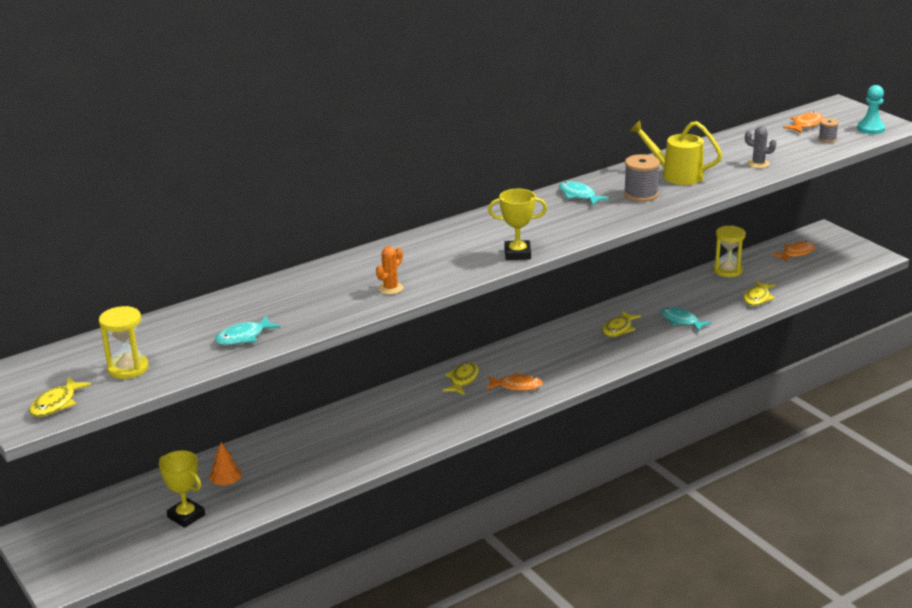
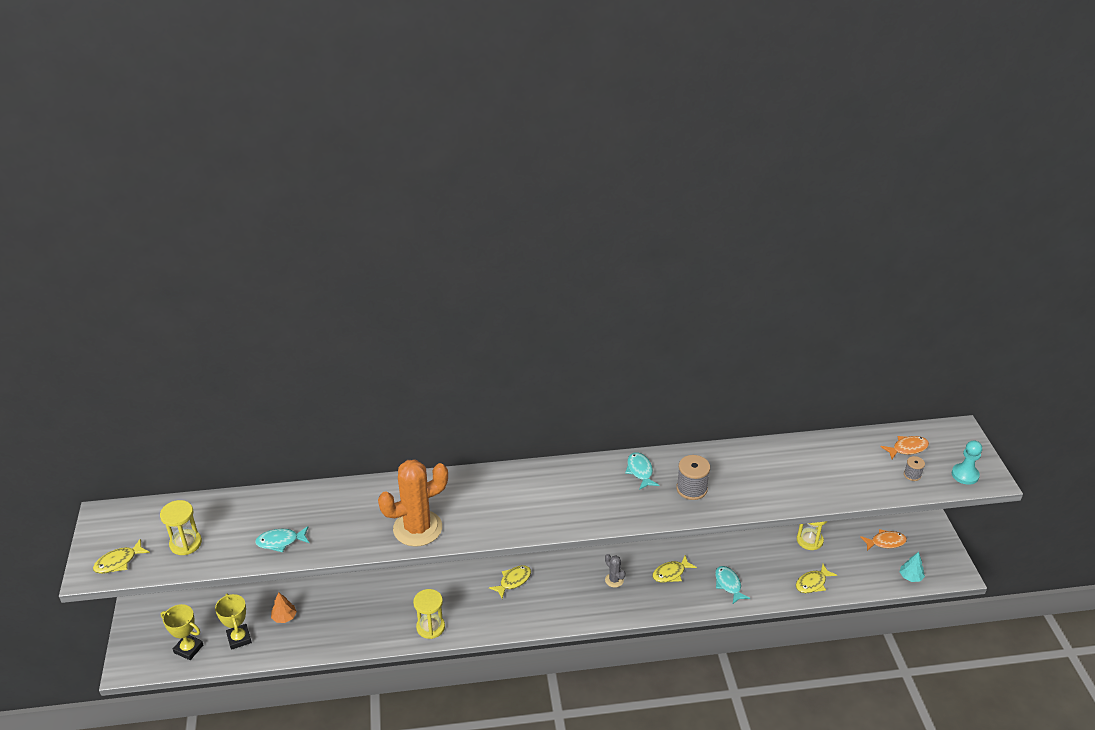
camera: 25 degrees right, 10 degrees up
(390, 288) = (417, 528): orange cactus -> orange cactus, size x2.33
(405, 440) = (430, 627): none -> yellow hourglass
(517, 254) = (539, 525): yellow trophy -> yellow trophy (188, 649)
(517, 386) = (548, 605): orange fish -> none
(676, 175) = (740, 474): yellow watering can -> none
(758, 164) = (823, 486): grey cactus -> grey cactus (614, 580)
(839, 270) = (910, 577): none -> turquoise tree

